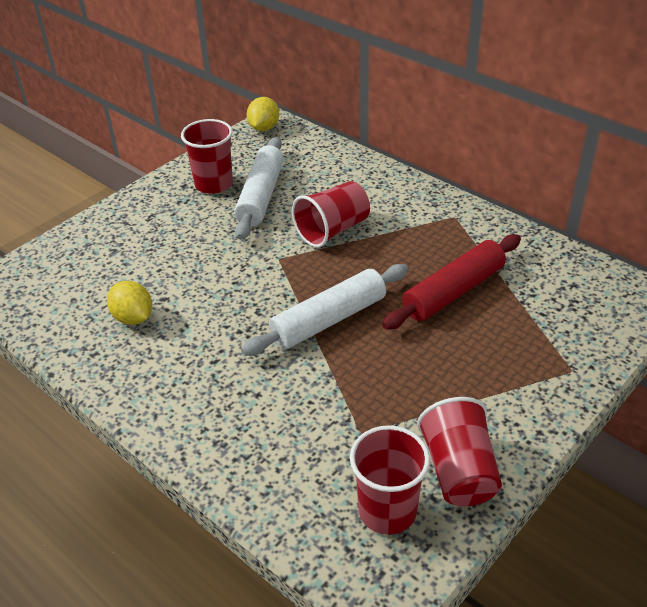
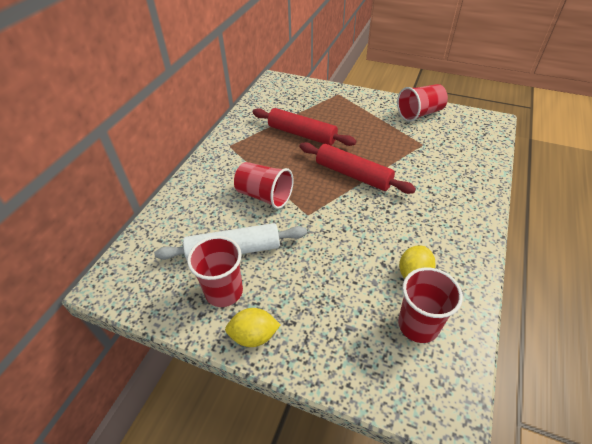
camera: 110 degrees left, 5 degrees up
(264, 128) = (116, 287): yellow lemon -> yellow lemon (254, 336)
(329, 320) = (353, 175): white rolling pin -> red rolling pin
(387, 511) = (457, 128): red cup -> red cup (418, 325)

